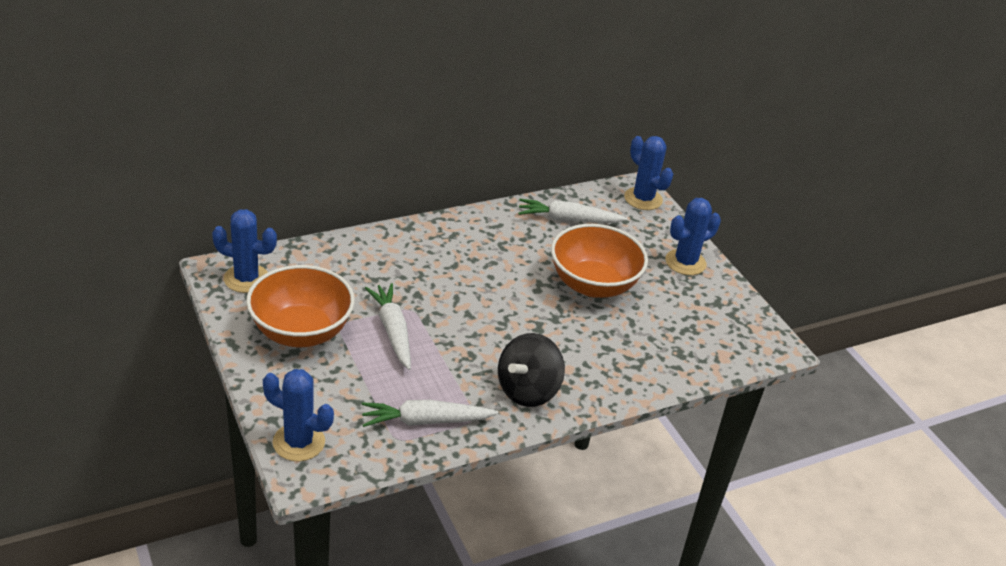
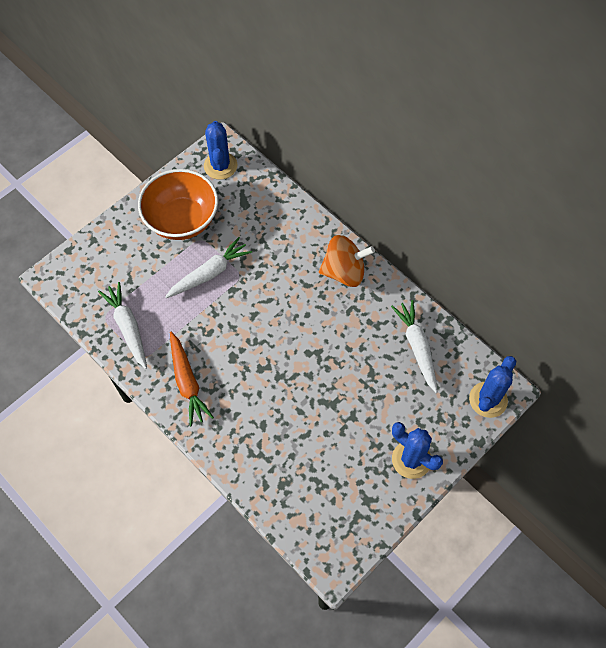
camera: 75 degrees right, 25 degrees up
(299, 442) = (78, 262): blue cactus -> none
(454, 235) = (344, 272): none -> orange spinning top
(528, 390) = (187, 382): black spinning top -> orange carrot
(593, 285) = (337, 392): orange bowl -> none

